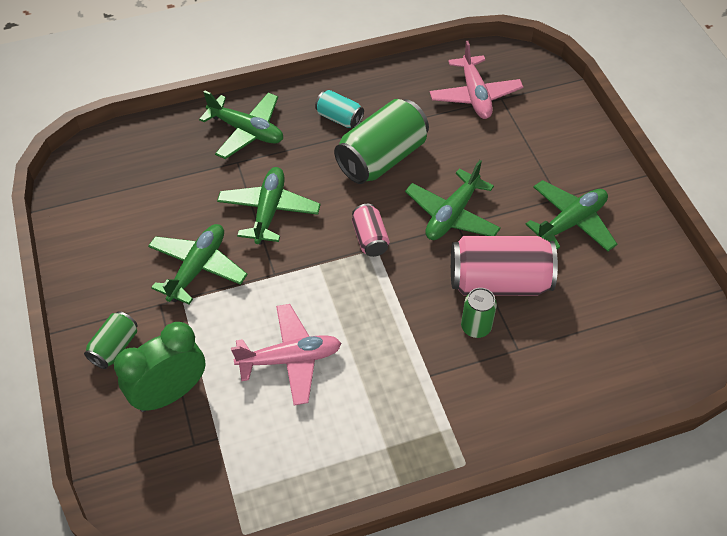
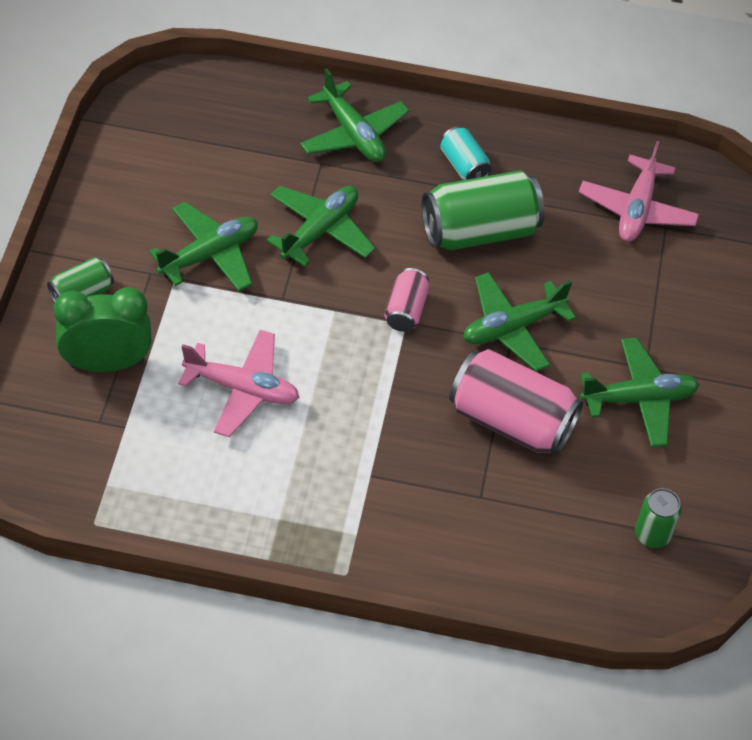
camera: 25 degrees right, 0 degrees up
(476, 327) = (452, 453): green can -> green can (652, 534)

